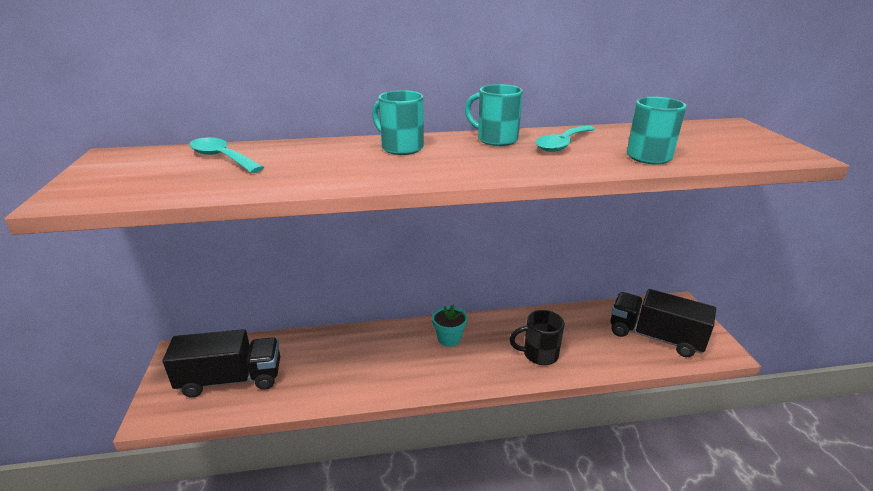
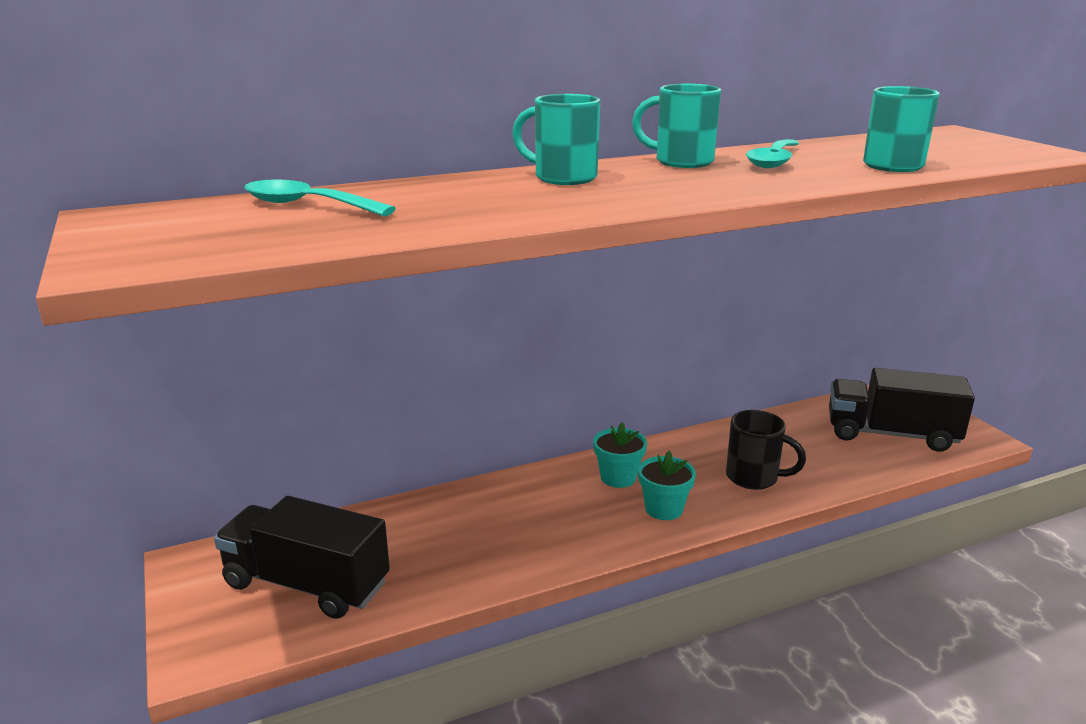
camera: 15 degrees left, 5 degrees down
(231, 379) = (306, 584): black truck -> black truck turned 135 degrees counterclockwise
(466, 367) = (664, 509): none -> turquoise flower pot
(539, 354) = (754, 478): black mug -> black mug turned 135 degrees counterclockwise

